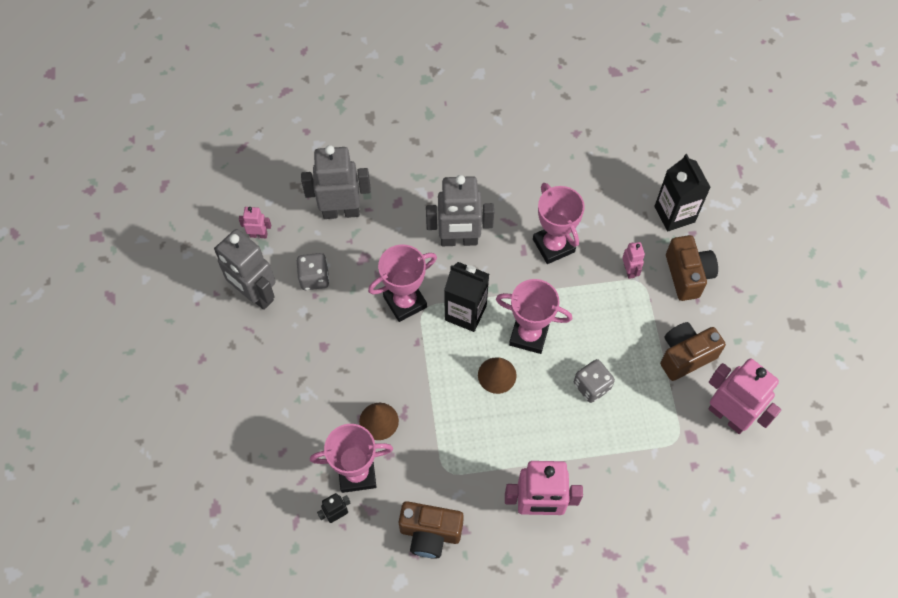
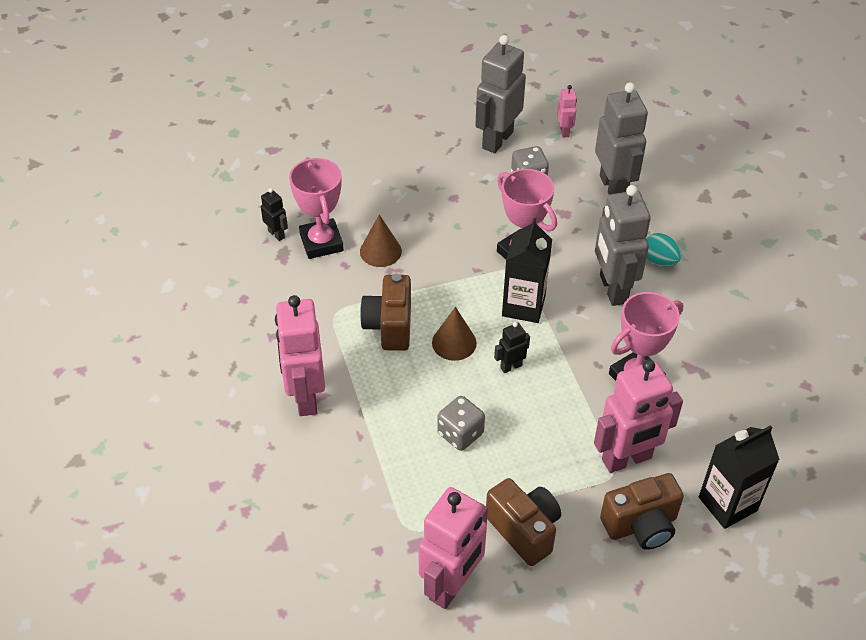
camera: 80 degrees right, 15 degrees down
(430, 533) = (265, 308): brown camera -> brown camera (389, 326)
(434, 198) = (659, 260): none -> turquoise egg
(529, 335) = (511, 366): pink trophy -> black robot
(629, 270) = (627, 459): pink robot -> pink robot, size x2.16

